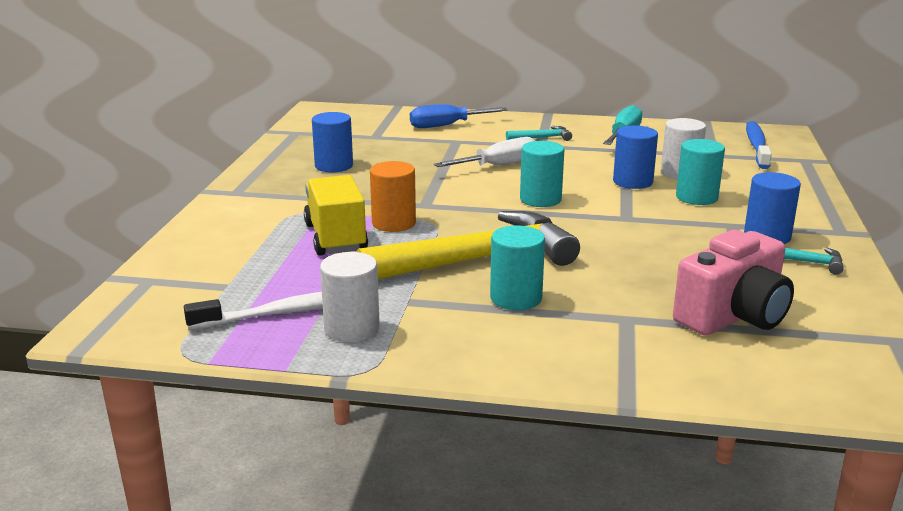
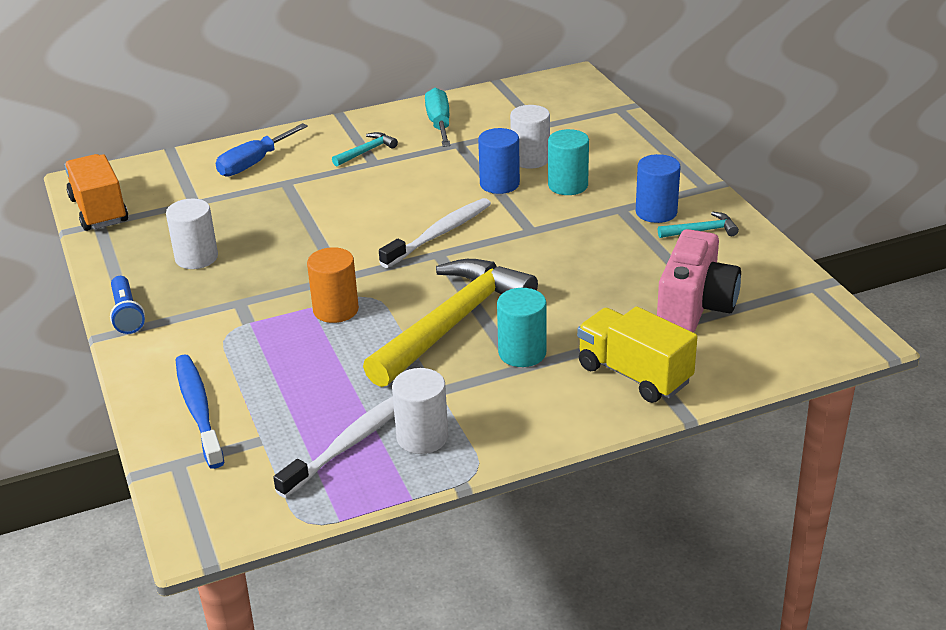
camera: 30 degrees left, 10 degrees up
(243, 184) = (127, 314): none -> blue flashlight
(305, 126) = (99, 210): none -> orange truck
(334, 166) = (196, 258): blue cylinder -> white cylinder
(335, 238) = (300, 347): yellow truck -> yellow truck (634, 374)
(499, 165) = (361, 203): white screwdriver -> none
(540, 199) = (439, 234): turquoise cylinder -> white toothbrush
(756, 146) = (566, 102): blue toothbrush -> blue toothbrush (198, 410)

